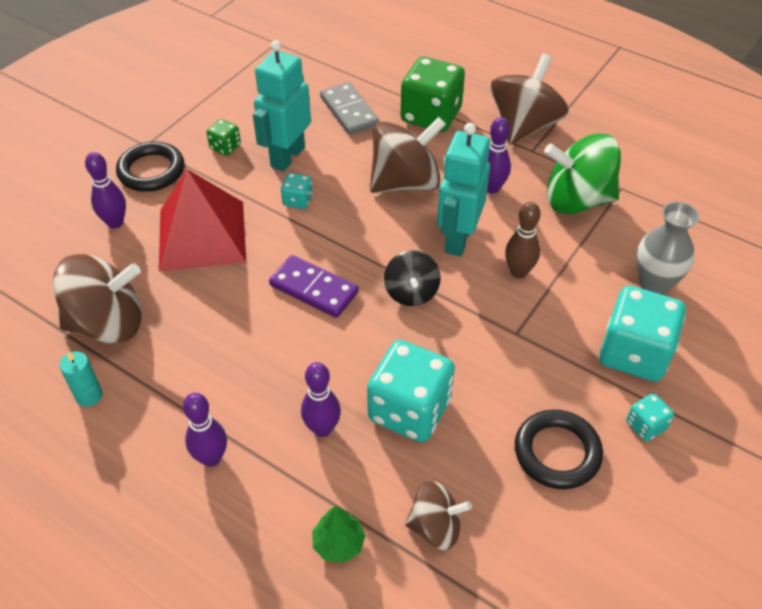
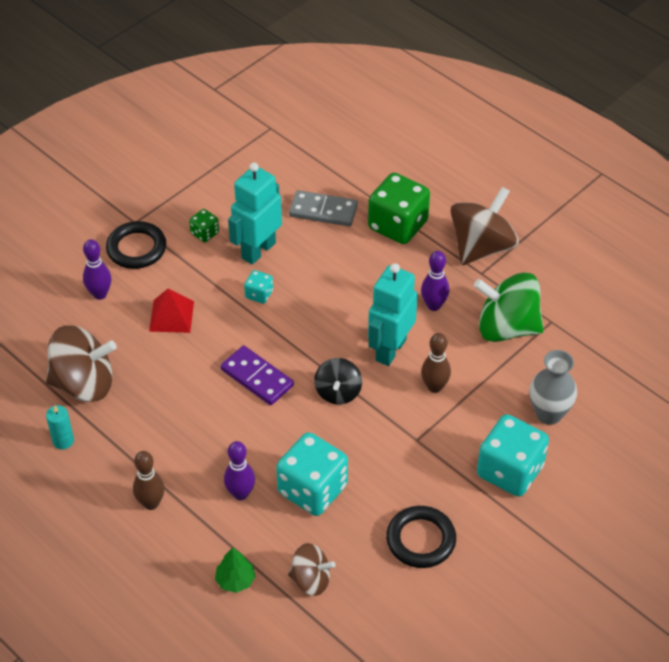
camera: 10 degrees right, 0 degrees up
(202, 235) = (171, 316): red pyramid -> red pyramid, size x0.56
(211, 458) = (151, 503): purple bowling pin -> brown bowling pin
(349, 111) = (323, 211): grey domino -> grey domino turned 60 degrees counterclockwise
(405, 182) = (358, 290): brown spinning top -> none
(645, 426) = (498, 530): turquoise dice -> none

